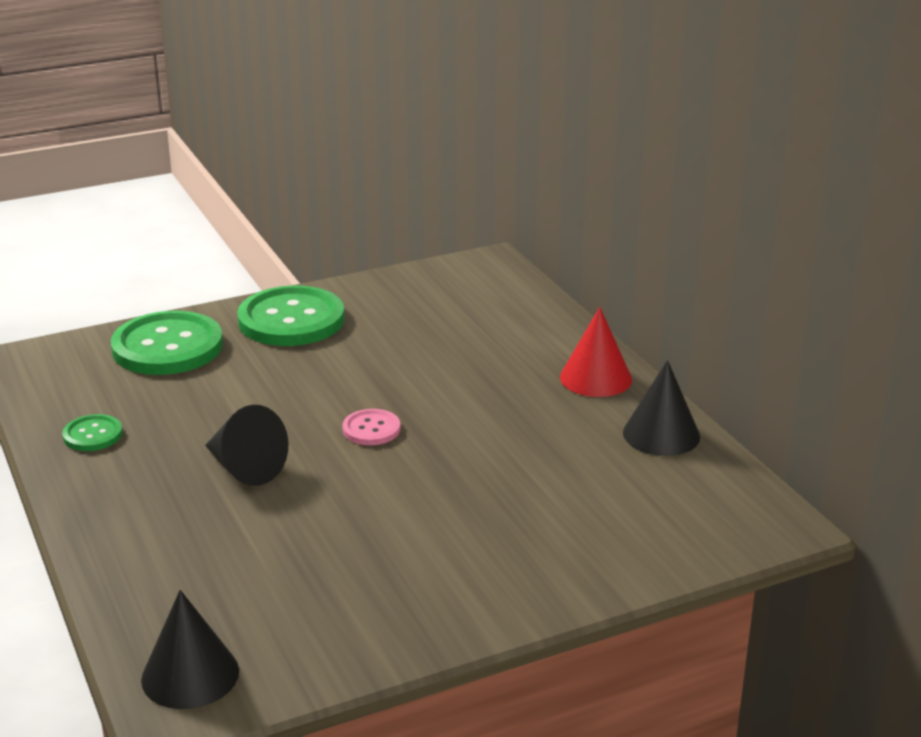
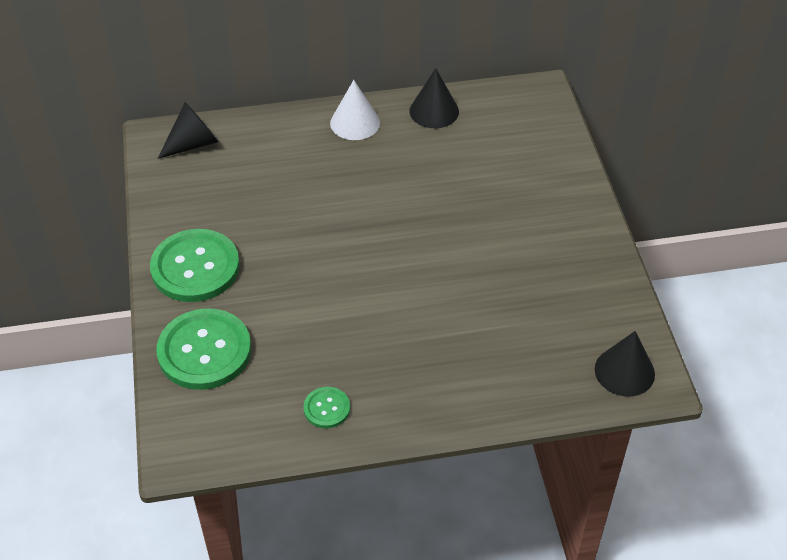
camera: 75 degrees left, 20 degrees up
(245, 468) = (404, 321): black cone -> black cone (193, 143)
(371, 429) = (378, 246): pink button -> none
(595, 378) = (355, 122): red cone -> white cone

